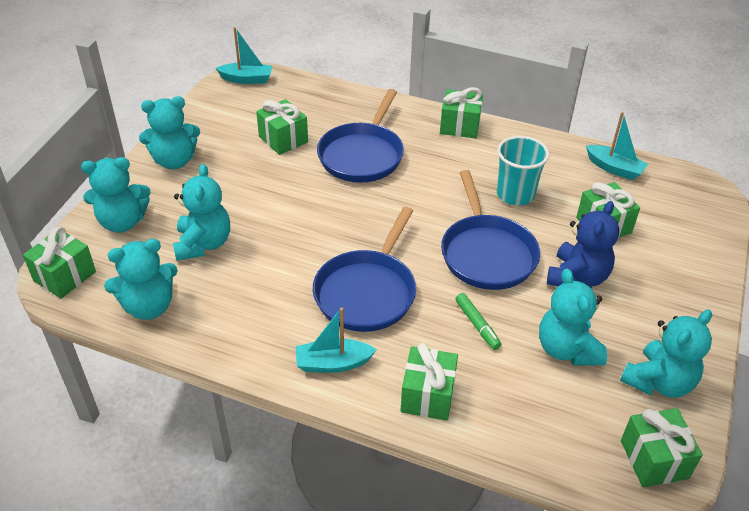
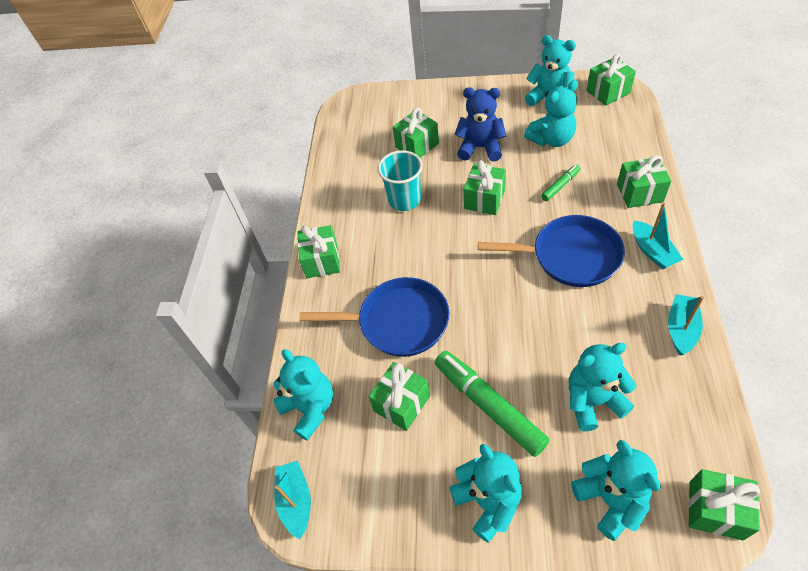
camera: 100 degrees left, 10 degrees up
(149, 306) = (693, 406): turquoise teddy bear -> turquoise teddy bear (310, 408)
(246, 183) = (488, 406): none -> green marker
(486, 253) = (484, 199): blue pan -> green gift
(614, 168) = (344, 152): turquoise boat -> turquoise boat (681, 329)

